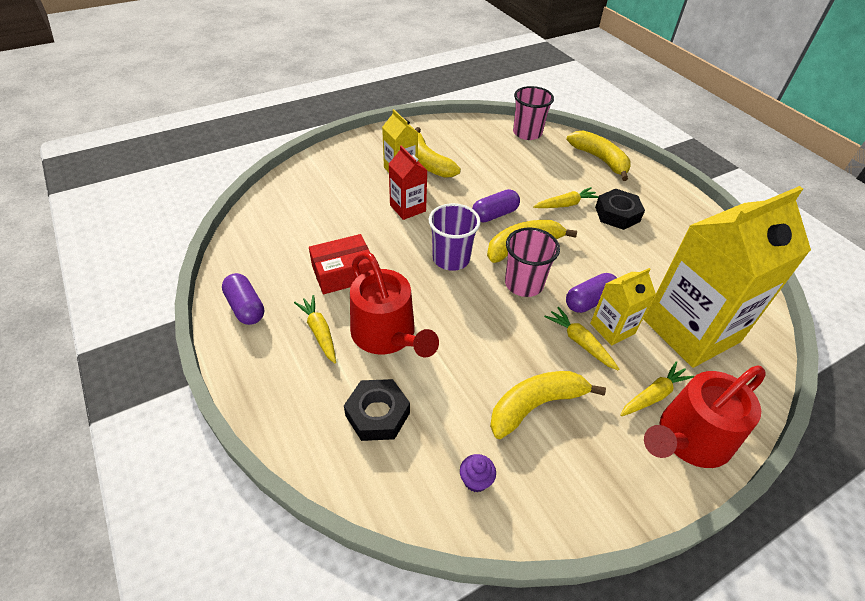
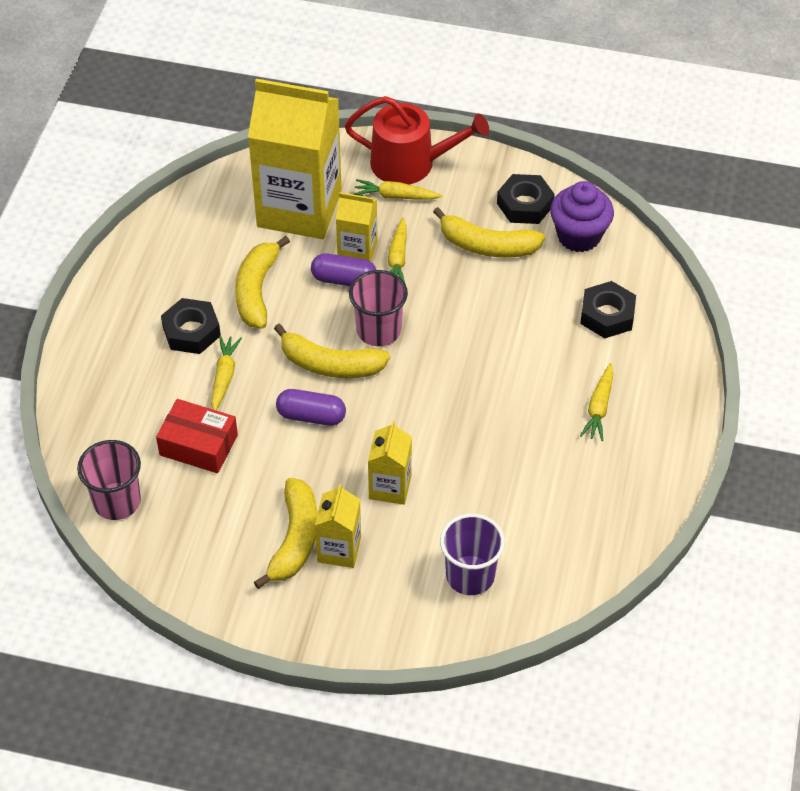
camera: 135 degrees left, 5 degrees up
(245, 307) = (646, 476): purple capsule -> none
(343, 273) = (529, 452): red box -> red box (198, 445)
(387, 335) = (544, 367): red watering can -> none
(407, 208) = (390, 487): red carton -> yellow carton
(451, 259) = (413, 398): purple cup -> purple cup (470, 575)
(475, 480) = (579, 236): purple cupcake -> purple cupcake, size x2.13
(555, 476) = (525, 205): none -> black nut
(565, 204) = (224, 377): yellow carrot -> yellow carrot turned 75 degrees clockwise
(600, 160) = (98, 402): yellow banana -> yellow banana (257, 290)

